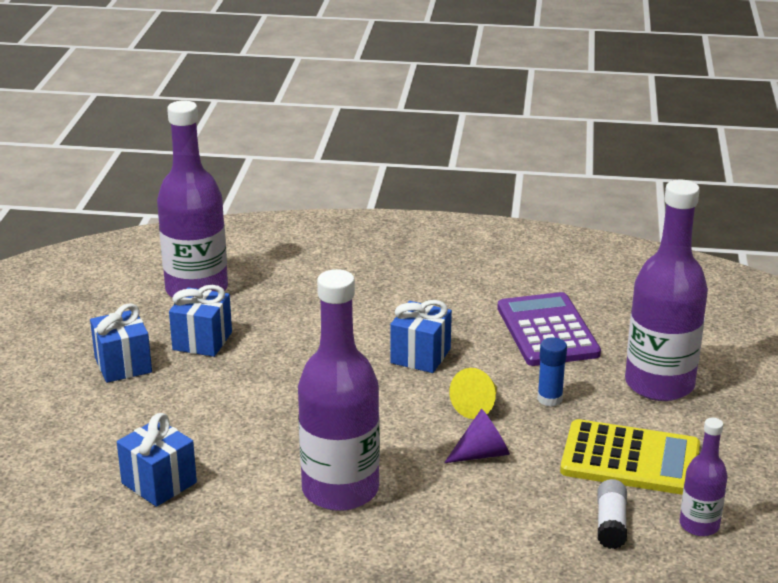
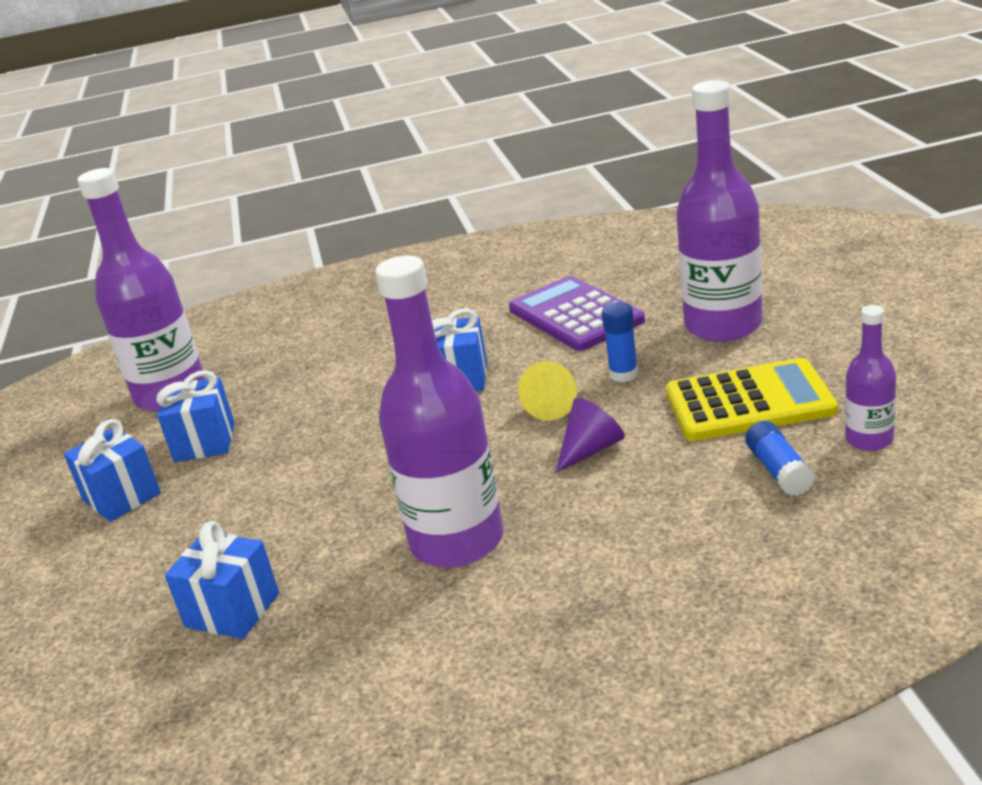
camera: 15 degrees left, 0 degrees up
(611, 524) = (778, 471): white glue stick -> blue glue stick

